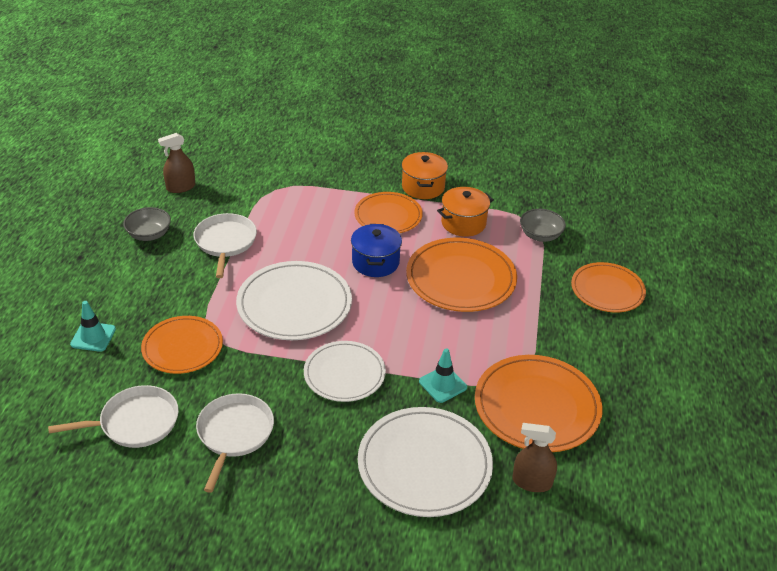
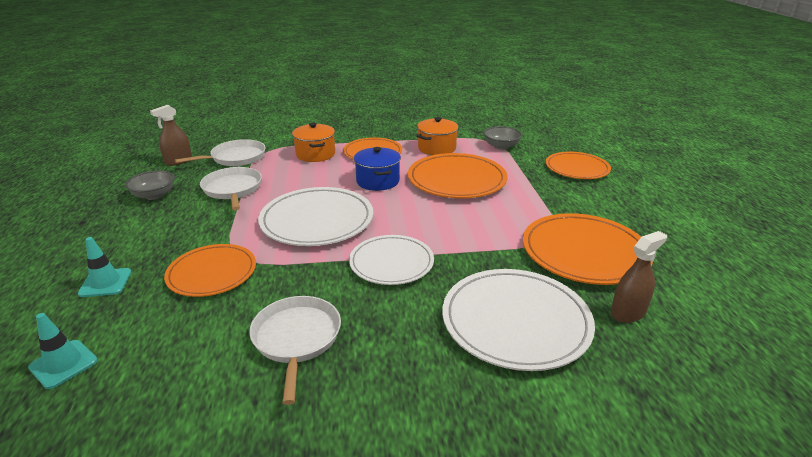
camera: 15 degrees left, 10 degrees down
(135, 422) = (172, 353): white pan -> white pan (235, 158)
(423, 187) = (391, 133): orange pot -> orange pot (315, 154)
(442, 384) = (489, 253): turquoise traffic cone -> turquoise traffic cone (63, 364)
(532, 482) = (628, 313): brown spray bottle -> brown spray bottle turned 150 degrees clockwise

